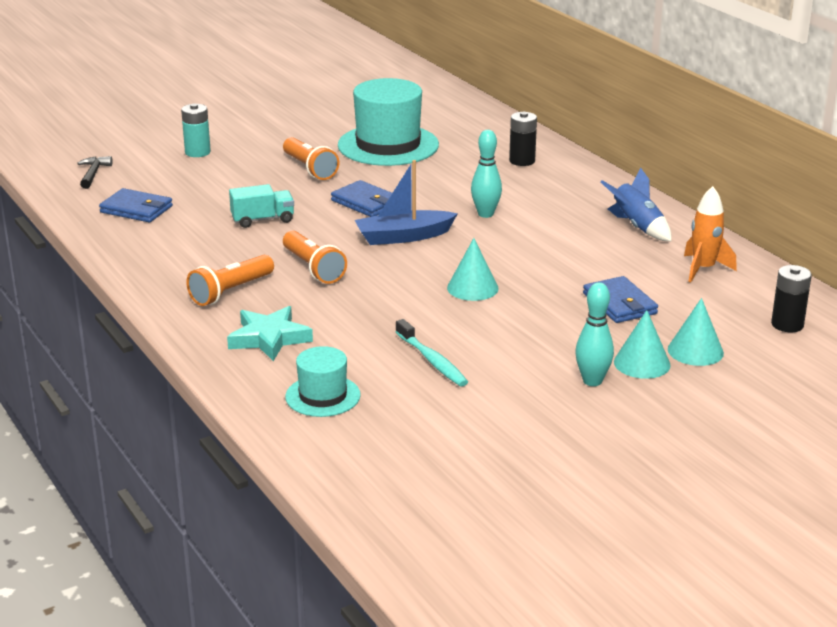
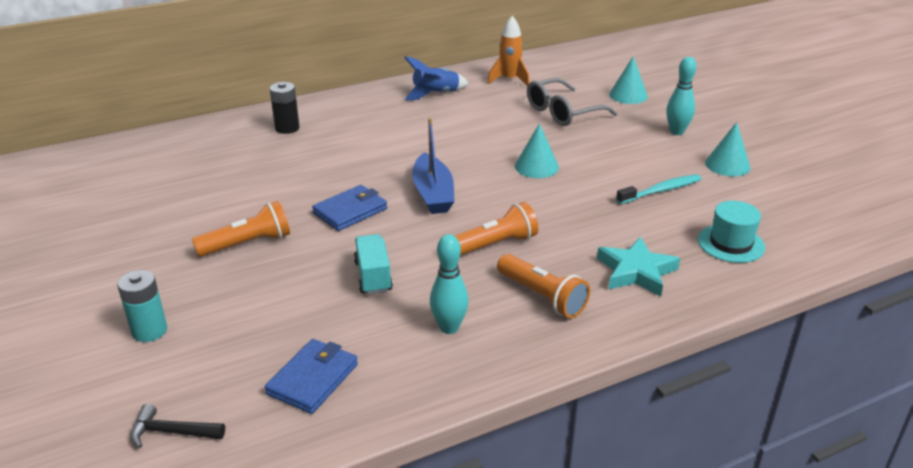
camera: 85 degrees left, 5 degrees up
(388, 145) = (209, 193): turquoise hat -> none
(485, 214) = (395, 152): turquoise bowling pin -> turquoise bowling pin (449, 327)
(620, 304) = (562, 112): blue wallet -> grey glasses
(642, 363) = (648, 113): turquoise cone -> turquoise cone (727, 165)
(787, 324) = (589, 65): black battery -> none

